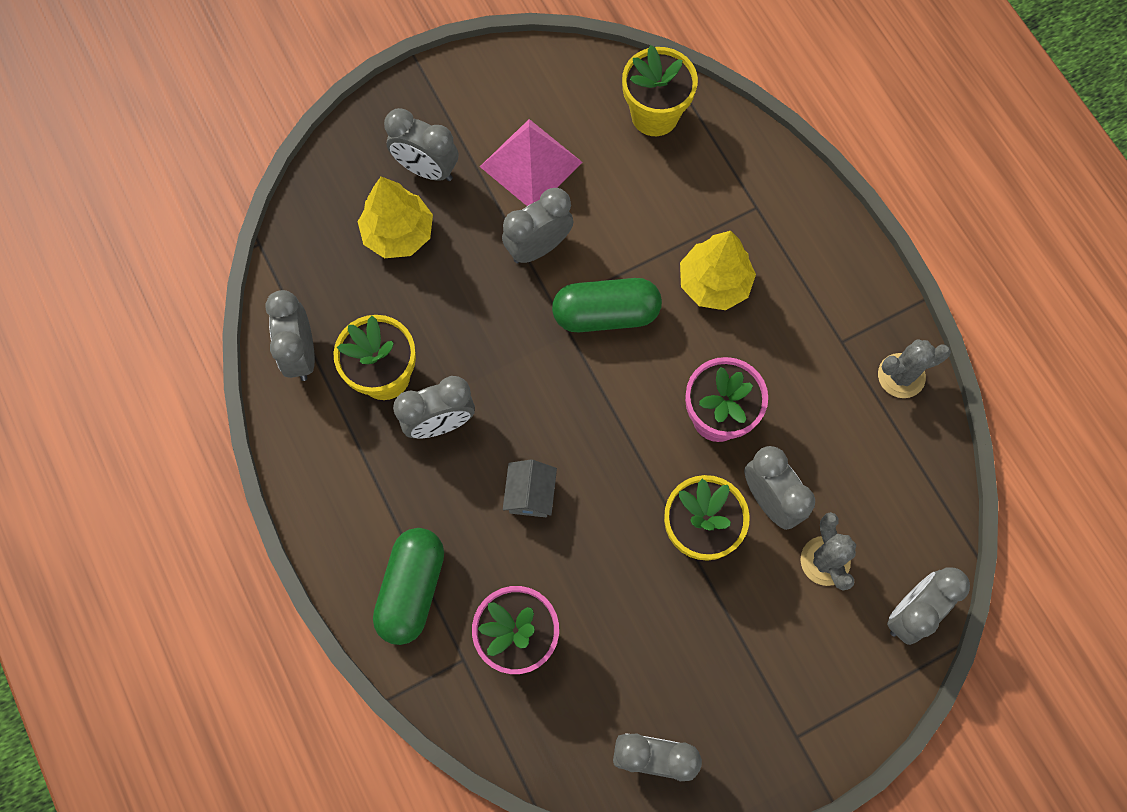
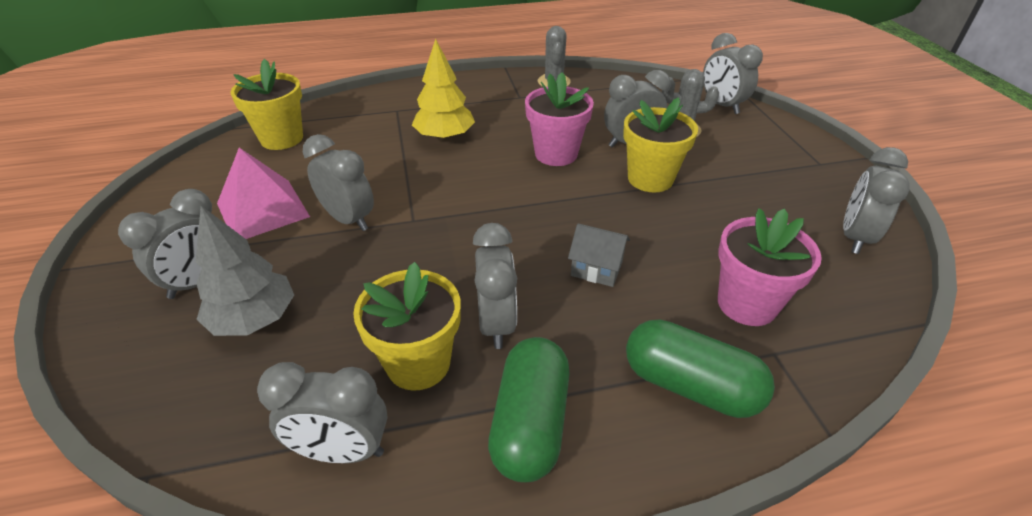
camera: 75 degrees left, 30 degrees down
(398, 234) = (254, 319): yellow tree -> grey tree
(538, 247) = (348, 219): grey clock -> grey clock turned 150 degrees clockwise
(606, 314) = (438, 192): green capsule -> green capsule (530, 423)

